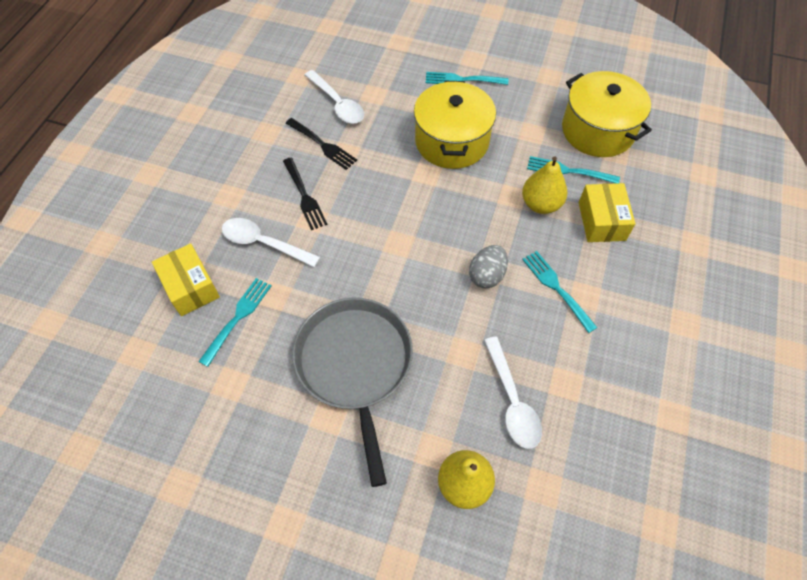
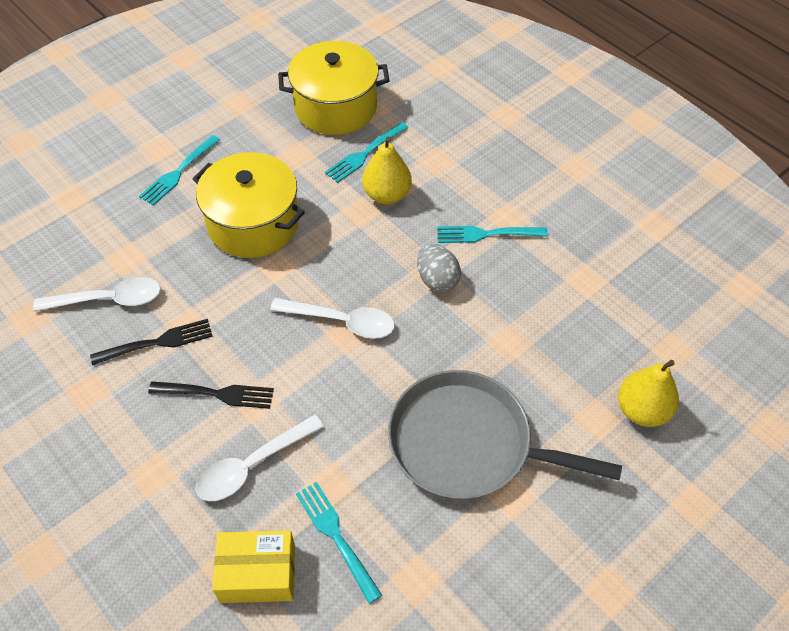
camera: 60 degrees left, 5 degrees down
(512, 400) = (580, 330): white spoon -> white spoon (341, 321)
(601, 221) = (438, 162): yellow box -> none

